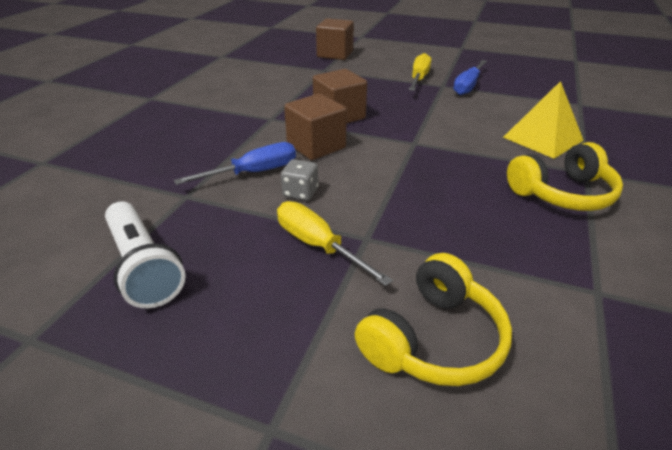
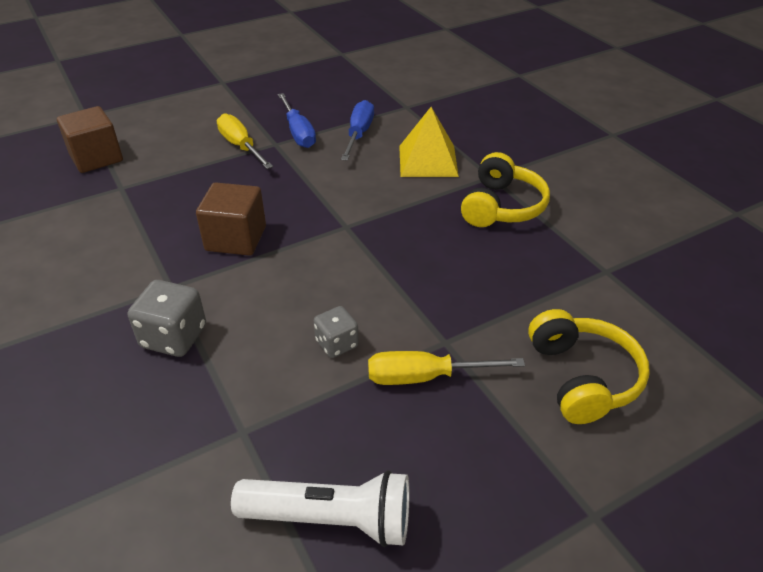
camera: 50 degrees left, 5 degrees up
(234, 138) = (174, 337): none -> grey dice
(253, 173) = (262, 357): blue screwdriver -> blue screwdriver (359, 134)
(316, 146) = (271, 287): brown cube -> none

